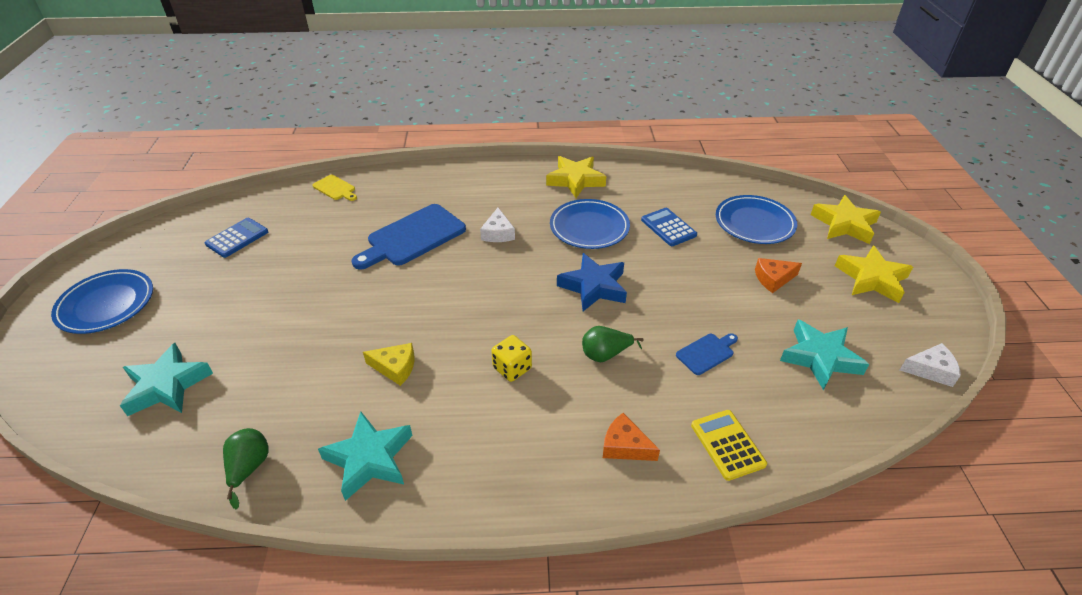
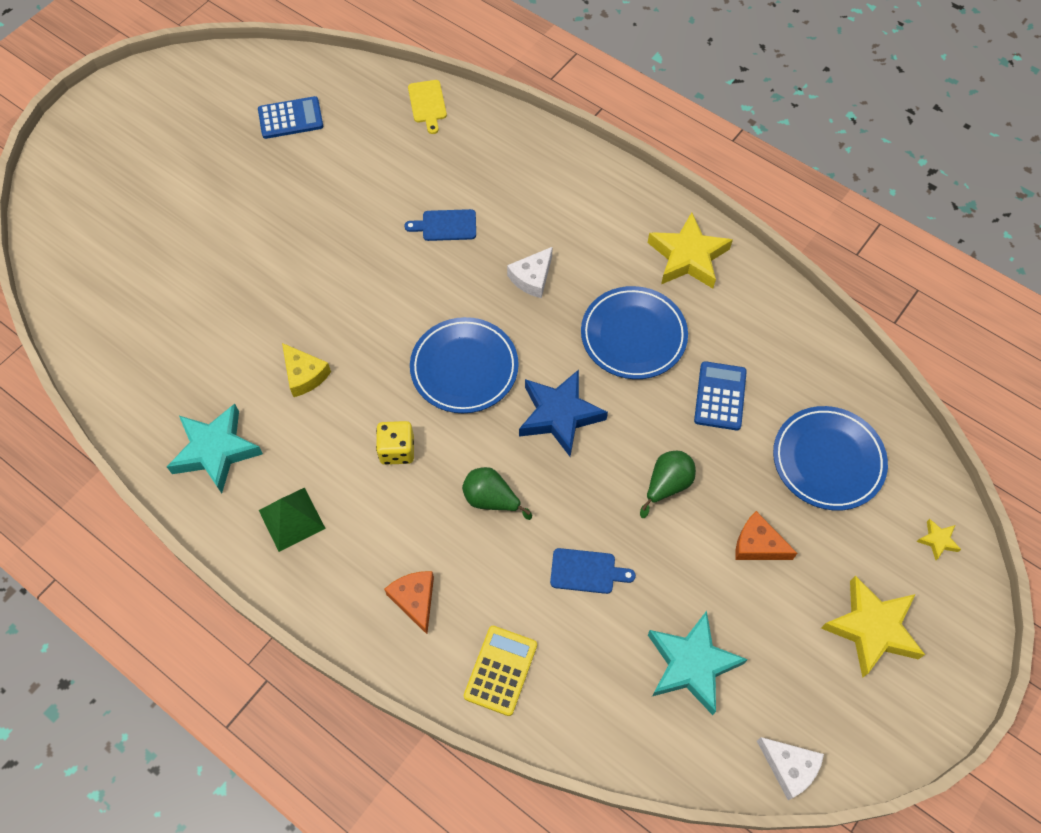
camera: 40 degrees right, 20 degrees up
(106, 304) = (139, 135): blue plate -> blue plate (464, 368)
(167, 386) = (128, 263): turquoise star -> none
(249, 468) = (130, 391): green pear -> green pear (667, 485)
(412, 237) = (446, 225): blue cutting board -> blue cutting board, size x0.49
(479, 461) = (291, 519): none -> green pyramid
(844, 224) = (937, 540): yellow star -> yellow star, size x0.44

